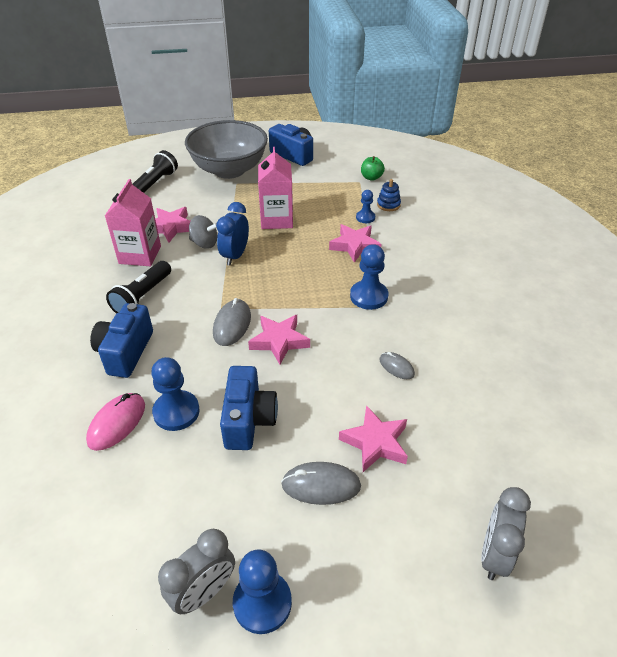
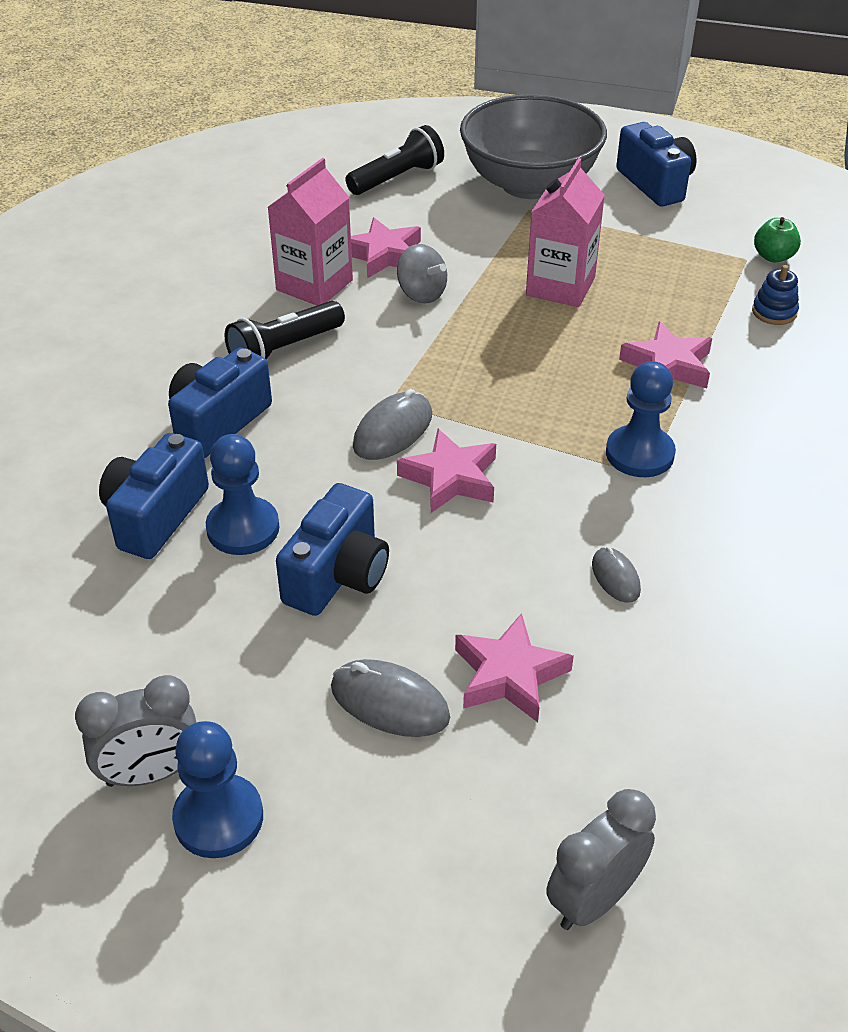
camera: 25 degrees right, 0 degrees up
(117, 423) = (155, 516): pink mouse -> blue camera
(235, 256) = (458, 327): blue clock -> none
(365, 217) = (717, 323): blue pawn -> none

